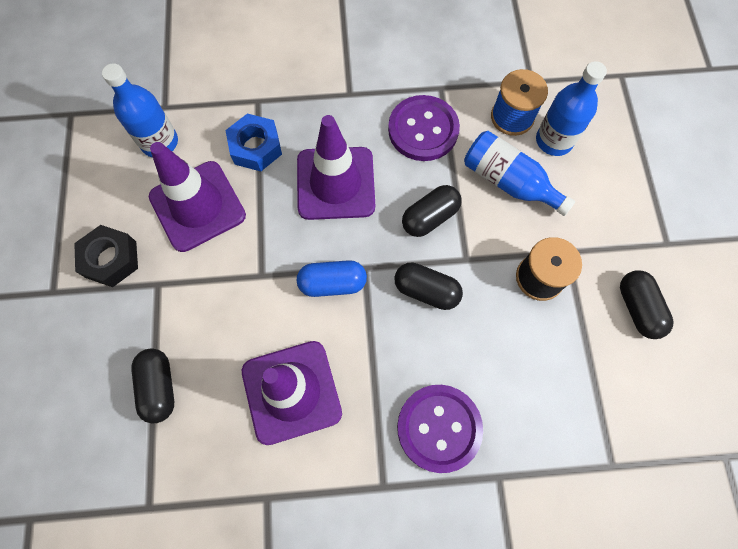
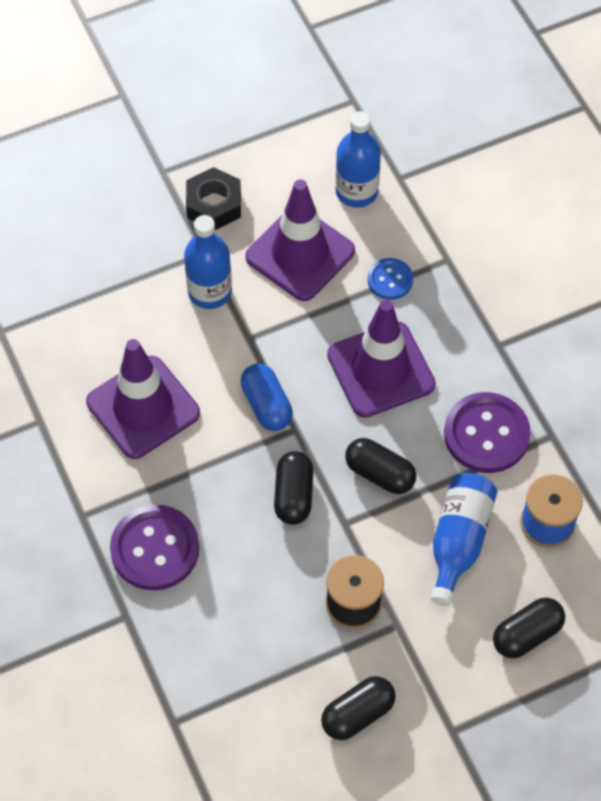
camera: 70 degrees right, 10 degrees down
(159, 387) = (107, 296): black capsule -> black capsule (527, 634)
(256, 147) = (390, 280): blue nut -> blue button
(554, 140) = (535, 577): blue bottle -> blue bottle (210, 292)

